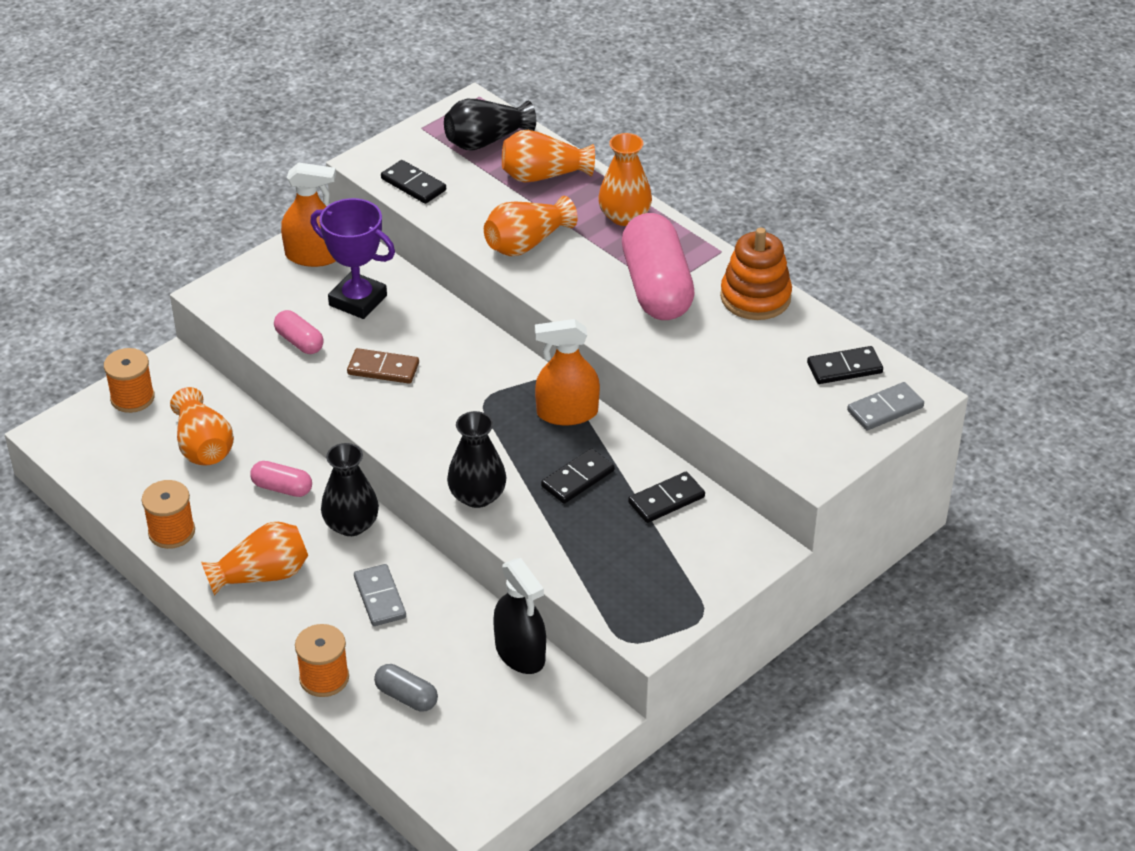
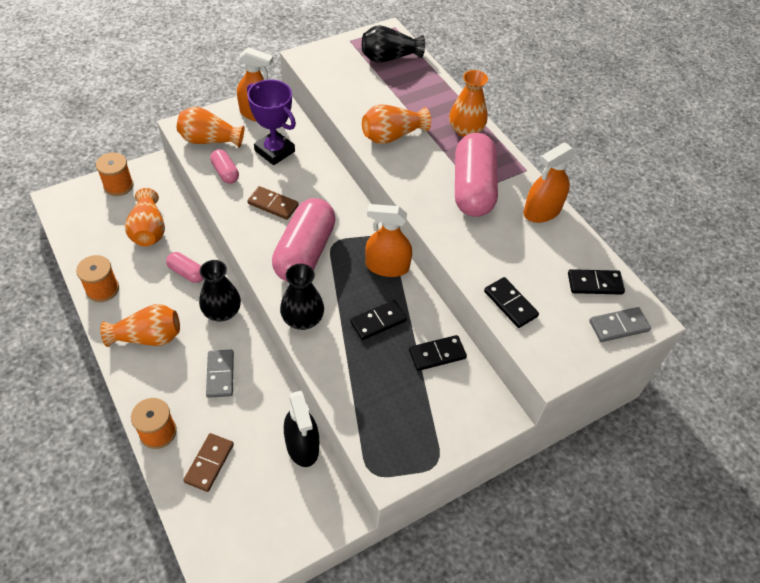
camera: 10 degrees right, 10 degrees up
(406, 697) = (209, 463): grey capsule -> brown domino
(413, 185) = (330, 78): black domino -> black domino (510, 304)
(450, 418) = (305, 252): none -> pink capsule
(543, 175) = (419, 89): orange vase -> orange vase (209, 140)
(755, 297) = (542, 211): orange stacking toy -> orange spray bottle

